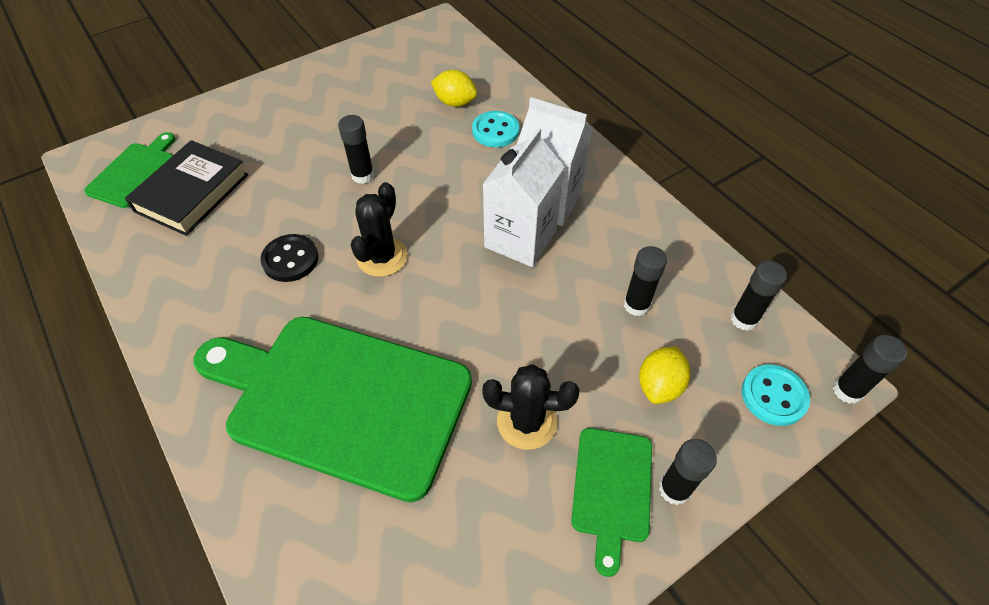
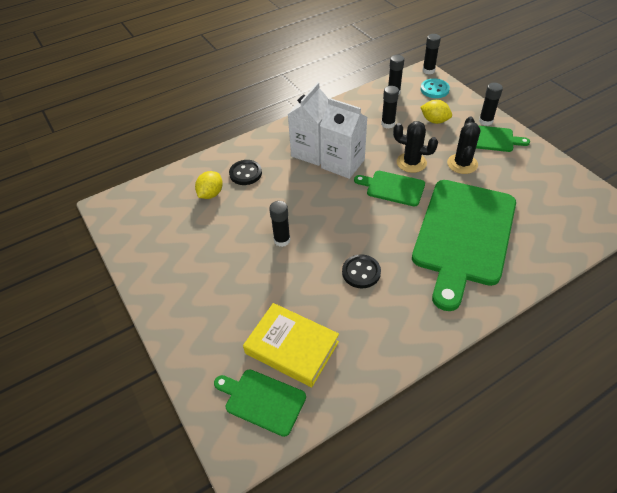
camera: 85 degrees left, 5 degrees down
(192, 193) = (292, 347): black book -> yellow book
(382, 257) = (358, 225): black cactus -> black cactus (411, 163)
(461, 305) = (393, 188): none -> green cutting board
(495, 131) = (245, 173): turquoise button -> black button

